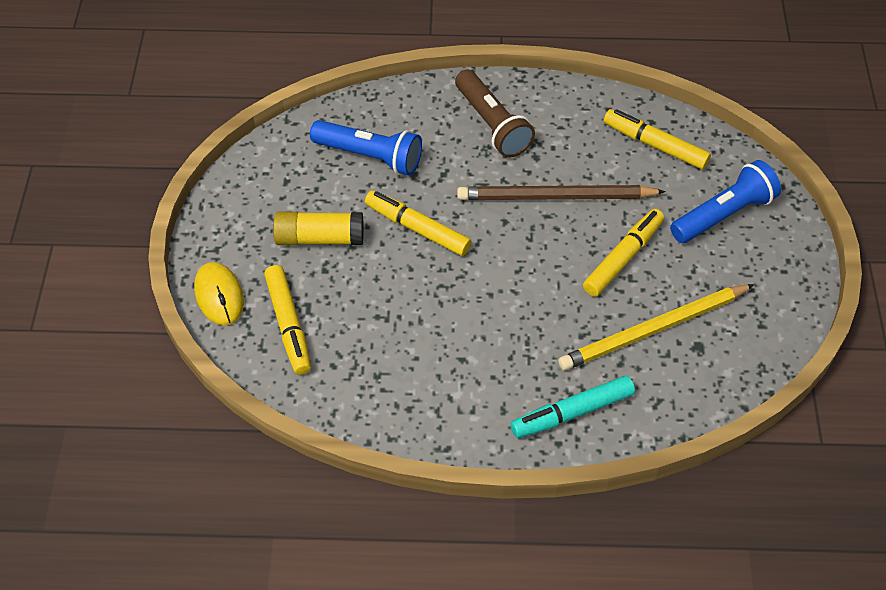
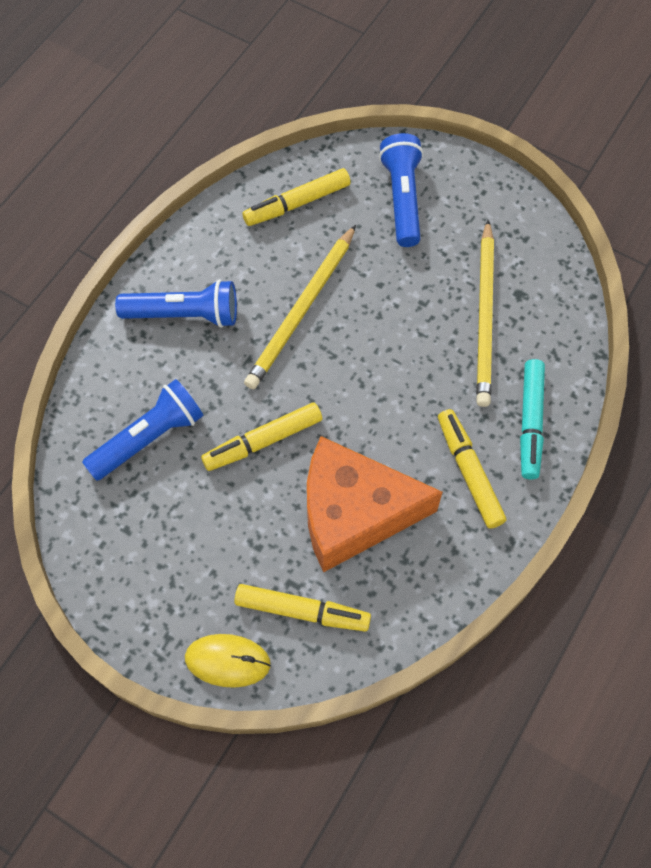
camera: 60 degrees left, 10 degrees up
(320, 238) = (218, 533): yellow glue stick -> none
(396, 320) = (354, 513): none -> orange cheese
(492, 124) = (184, 314): brown flashlight -> blue flashlight
(555, 197) = (302, 310): brown pencil -> yellow pencil
(622, 258) = (400, 297): yellow marker -> yellow marker (469, 473)

